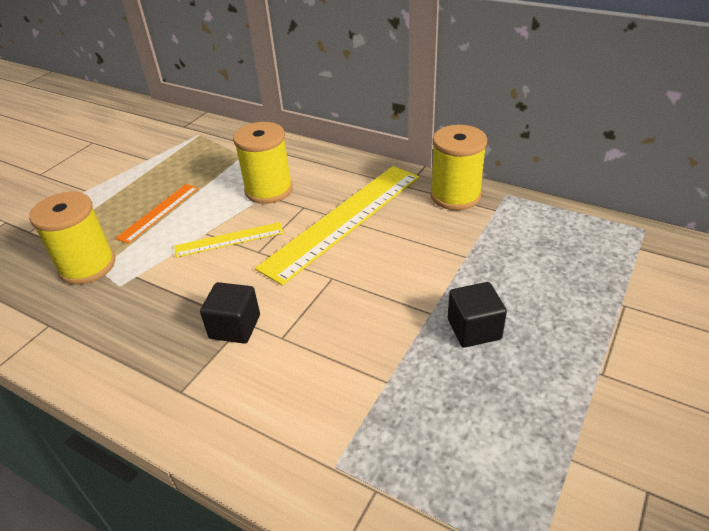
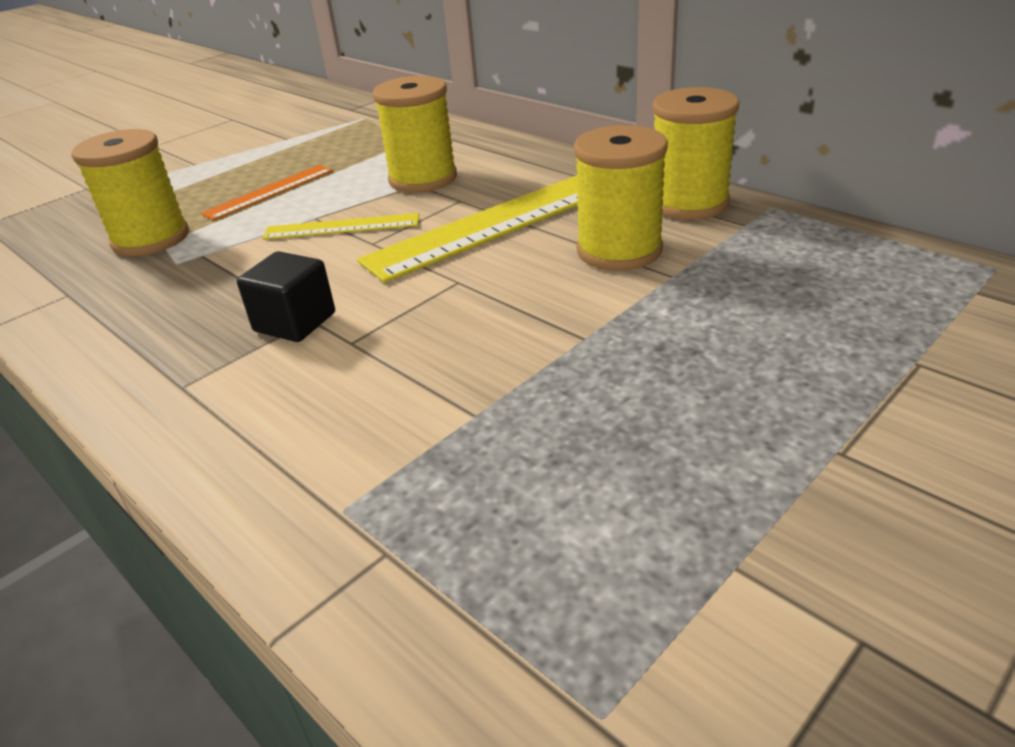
camera: 15 degrees right, 5 degrees down
(426, 240) = (619, 250): none -> yellow spool
(474, 329) = (644, 365): black cube -> none

